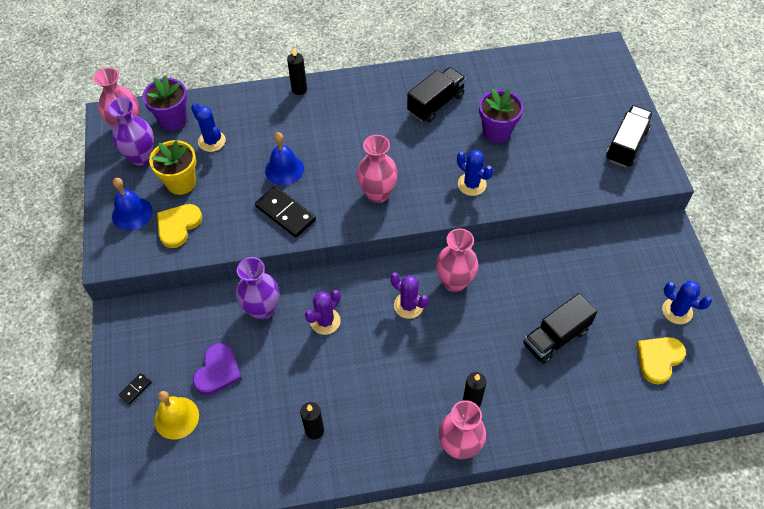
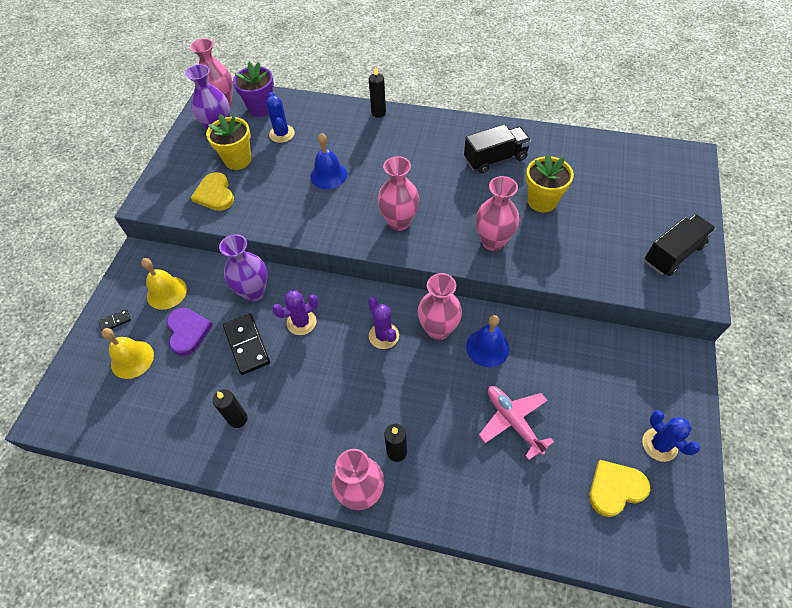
camera: 25 degrees right, 0 degrees up
(132, 213) = (185, 172): blue bell -> blue bell (487, 347)
(172, 342) = (166, 292): none -> yellow bell
(178, 226) = (215, 194): yellow heart -> yellow heart turned 75 degrees counterclockwise
(217, 371) = (188, 331): purple heart -> purple heart turned 60 degrees counterclockwise
(285, 213) = (308, 212): black domino -> black domino (247, 345)
(471, 184) = (493, 241): blue cactus -> pink vase
(496, 132) = (542, 201): purple flower pot -> yellow flower pot
(556, 337) = (513, 421): black truck -> pink plane

